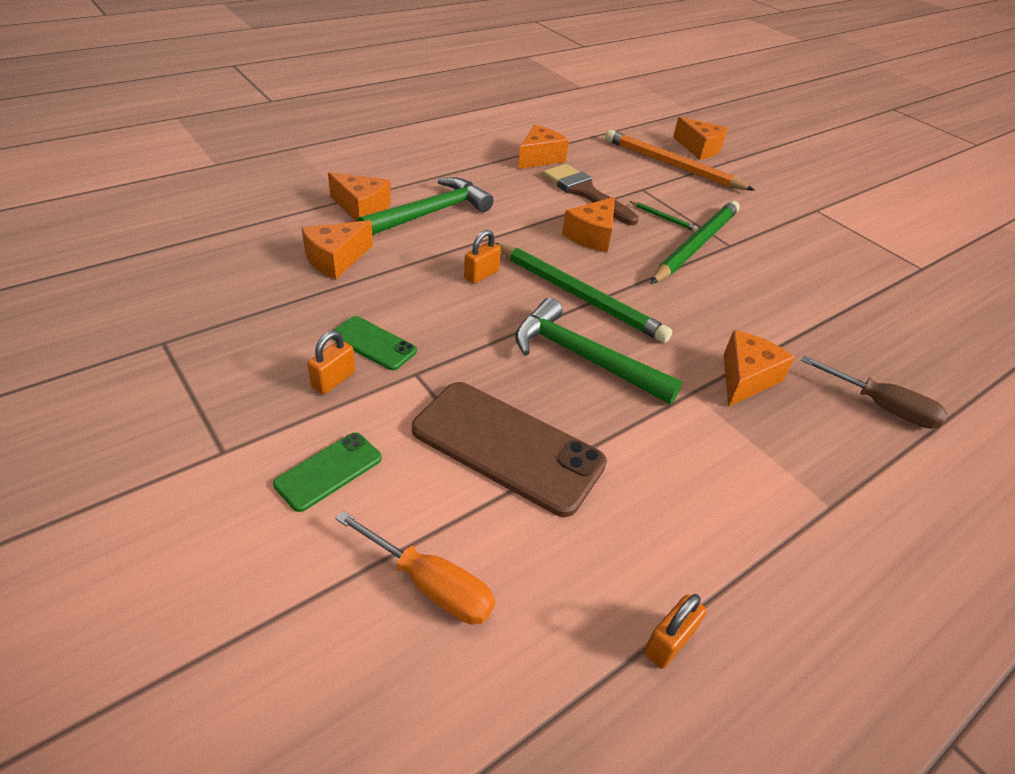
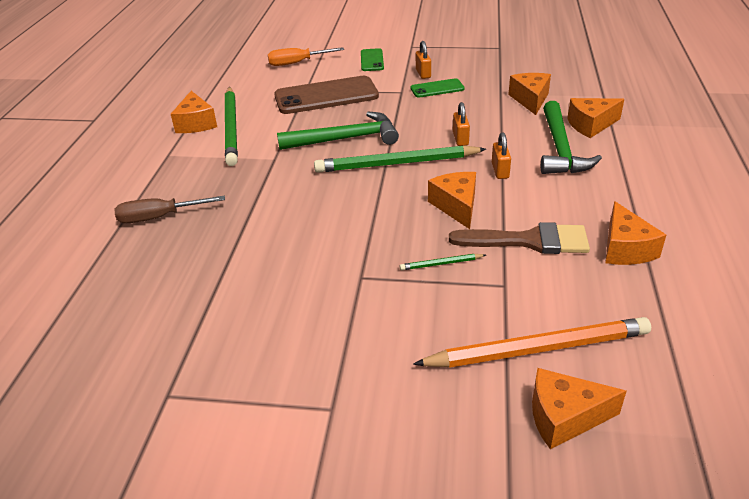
camera: 140 degrees right, 5 degrees down
(668, 642) = (207, 91): orange padlock -> orange padlock (500, 171)
(696, 245) = (383, 255): green pencil -> green pencil (231, 128)
(745, 378) = (252, 182): orange cheese -> orange cheese (196, 123)

